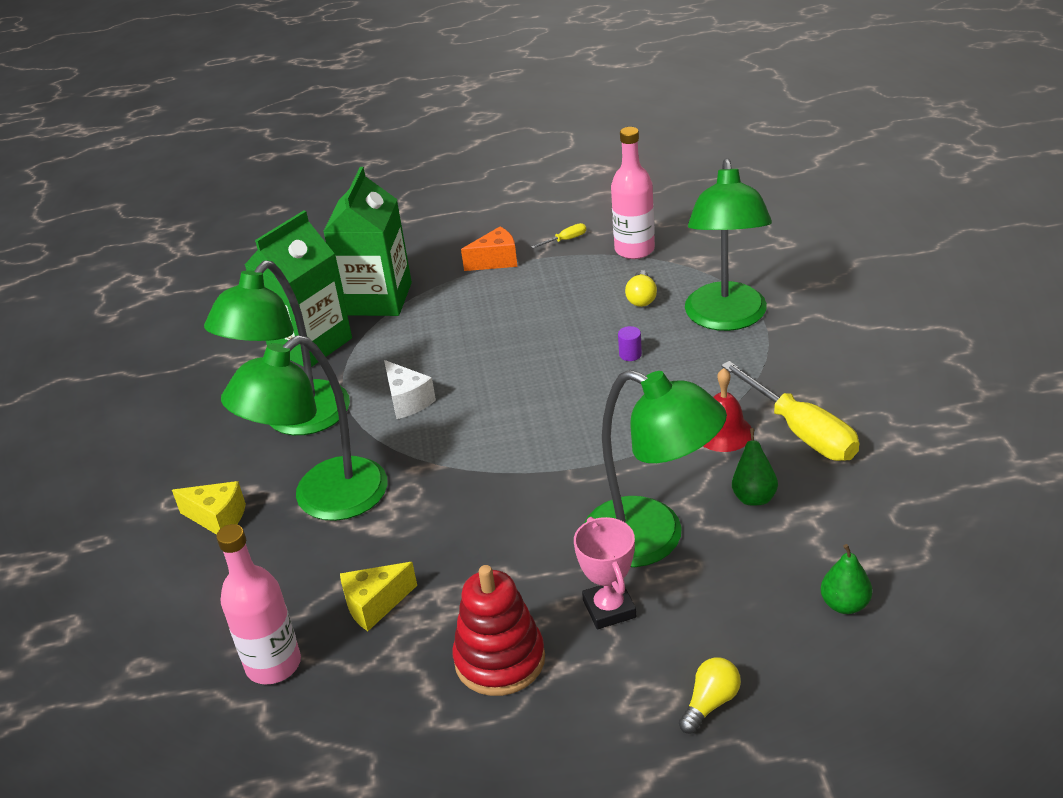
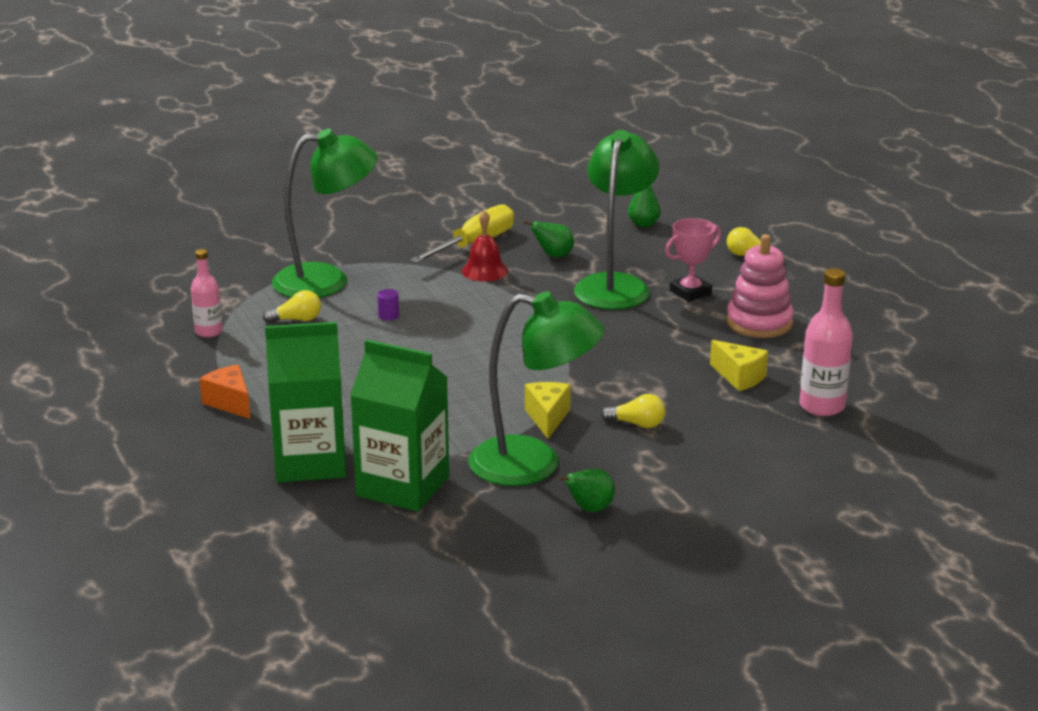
camera: 110 degrees left, 10 degrees down
(205, 445) = (589, 509): none -> green pear
(218, 518) = (686, 473): yellow cheese -> yellow cheese (547, 418)
(325, 500) = (637, 424): green lamp -> yellow light bulb
(407, 401) = (485, 410): white cheese -> none
(500, 660) = (759, 323): red stacking toy -> pink stacking toy
(565, 240) = (187, 370): yellow screwdriver -> none
(634, 250) = (209, 332): pink bottle -> pink bottle, size x0.64

